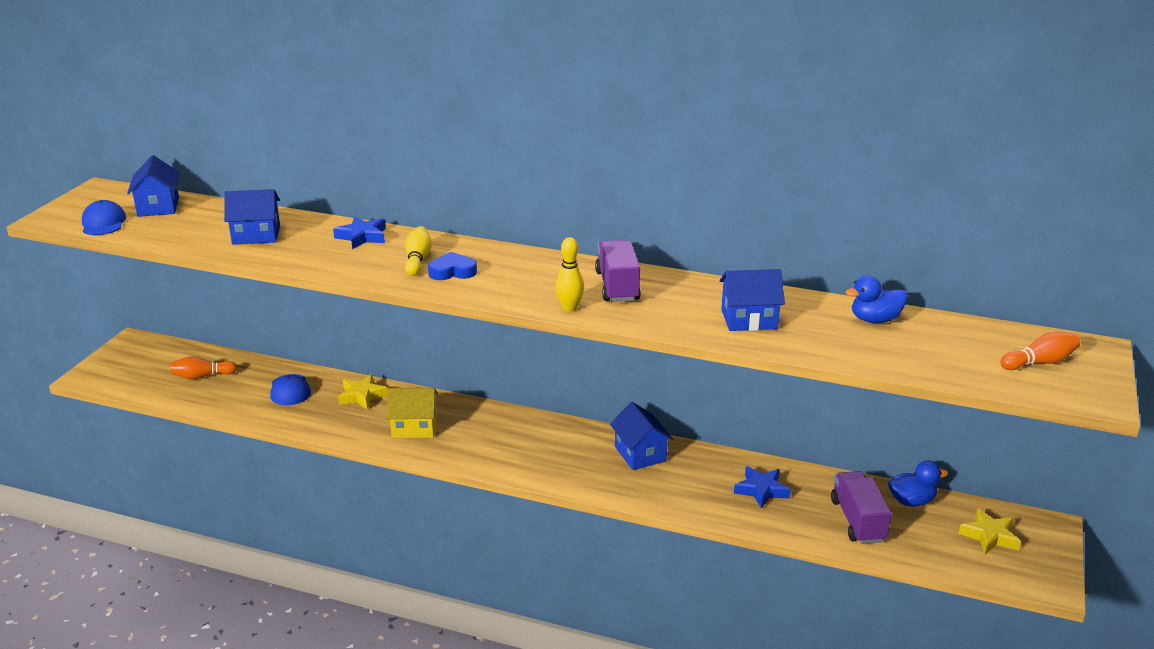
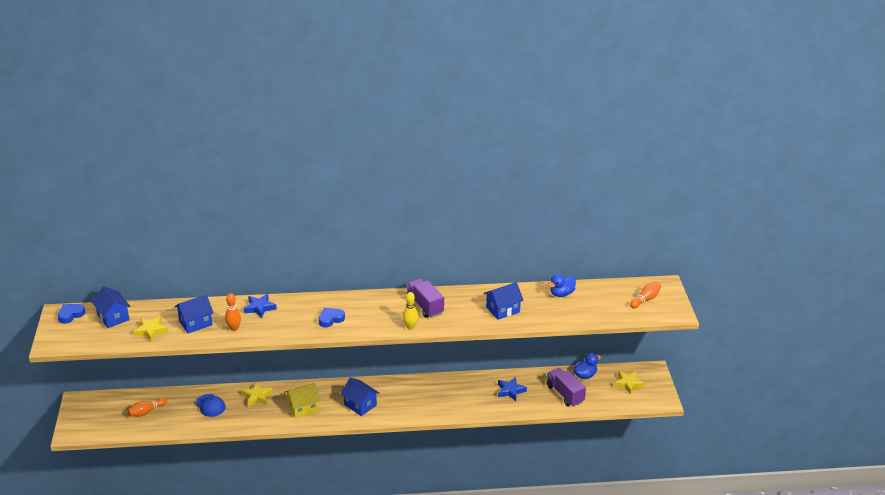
camera: 25 degrees left, 5 degrees up
(103, 223) = (90, 338): blue cap -> none
(110, 194) = (71, 315): none -> blue heart
(188, 231) = (151, 331): none -> yellow star
(301, 252) = (234, 328): none -> orange bowling pin
(417, 260) = (305, 316): yellow bowling pin -> none
(640, 454) = (437, 388): blue house -> blue house (360, 405)

